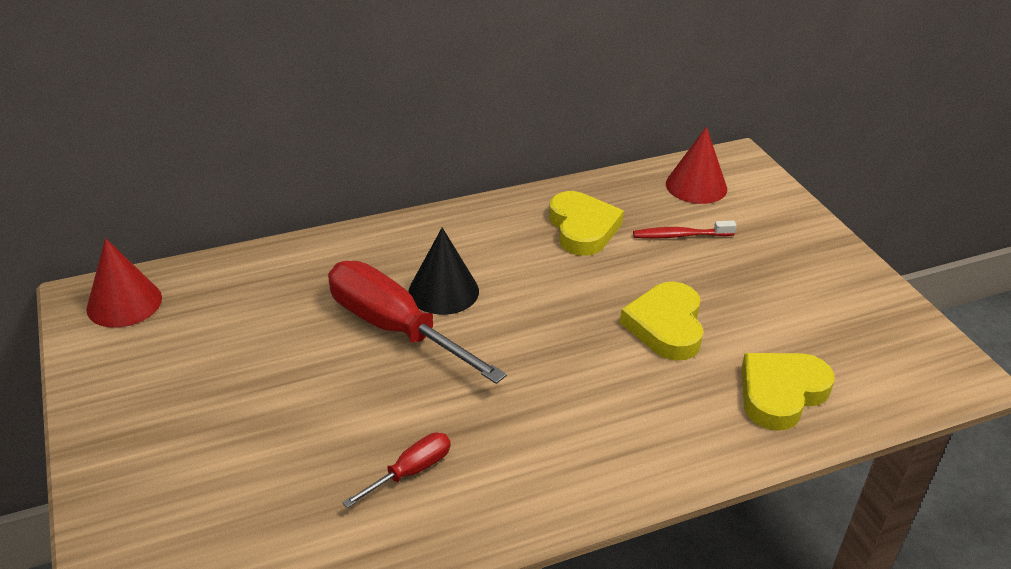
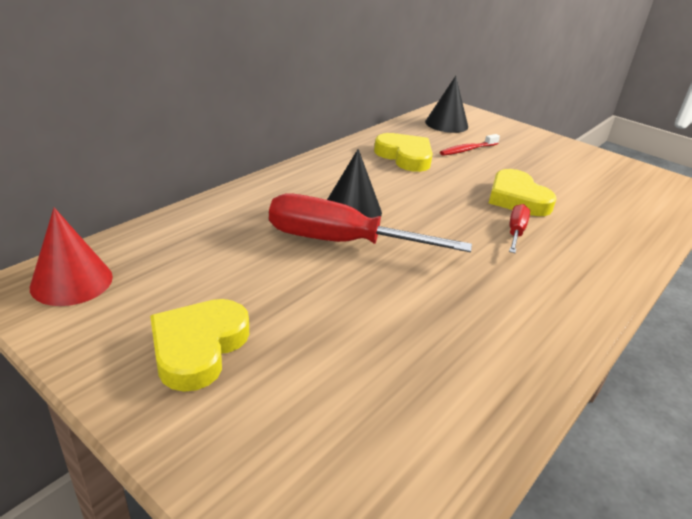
camera: 30 degrees left, 5 degrees down
(410, 472) = (459, 336): red screwdriver -> red screwdriver (515, 232)
(696, 186) = (446, 124): red cone -> black cone
(781, 393) = (621, 219): yellow heart -> yellow heart (198, 347)

